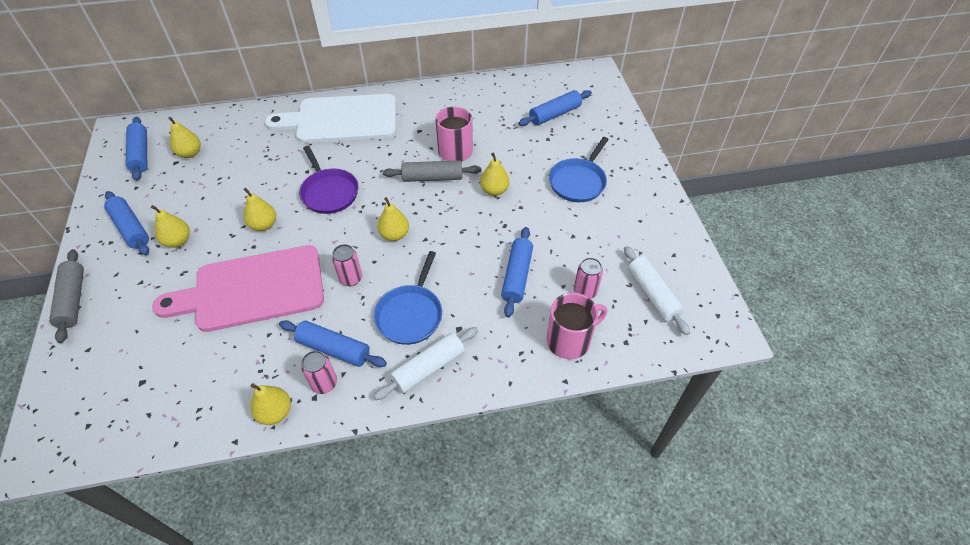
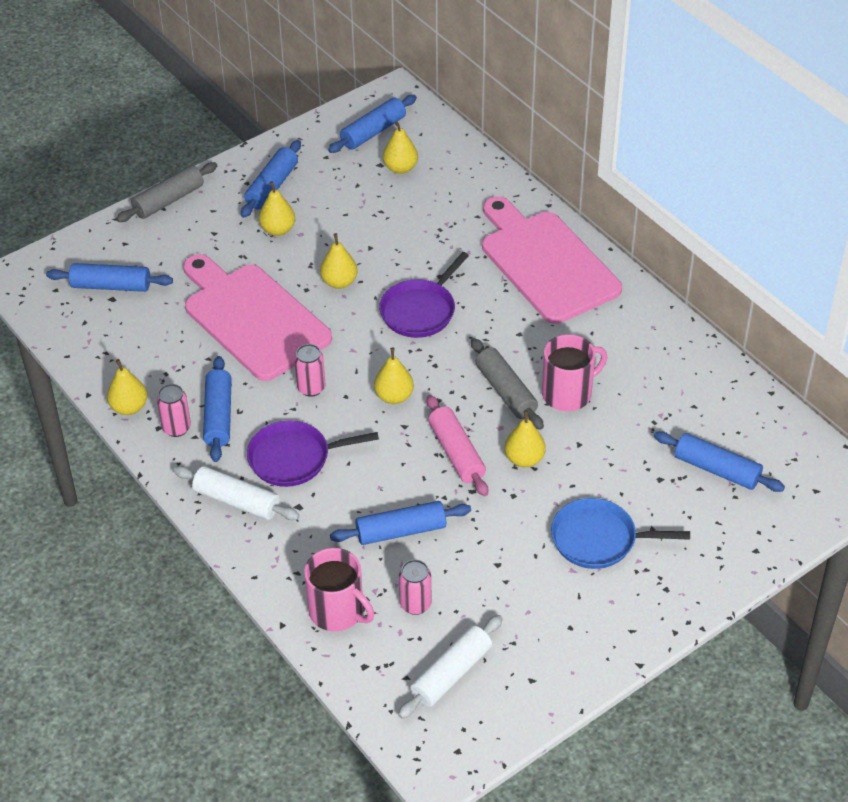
camera: 65 degrees right, 5 degrees down
(126, 377) = (111, 286): none -> blue rolling pin
(341, 119) = (546, 263): white cutting board -> pink cutting board
(410, 314) = (293, 458): blue pan -> purple pan
(467, 221) = (457, 453): none -> pink rolling pin

